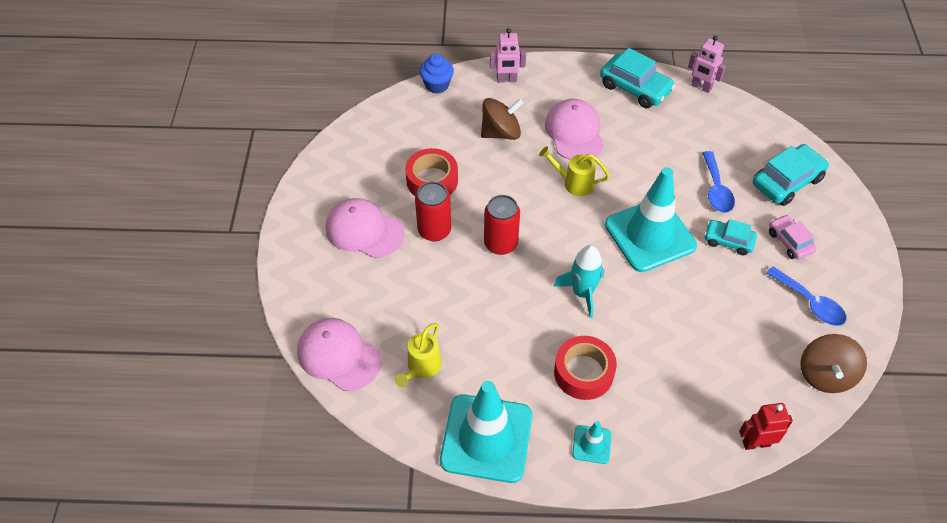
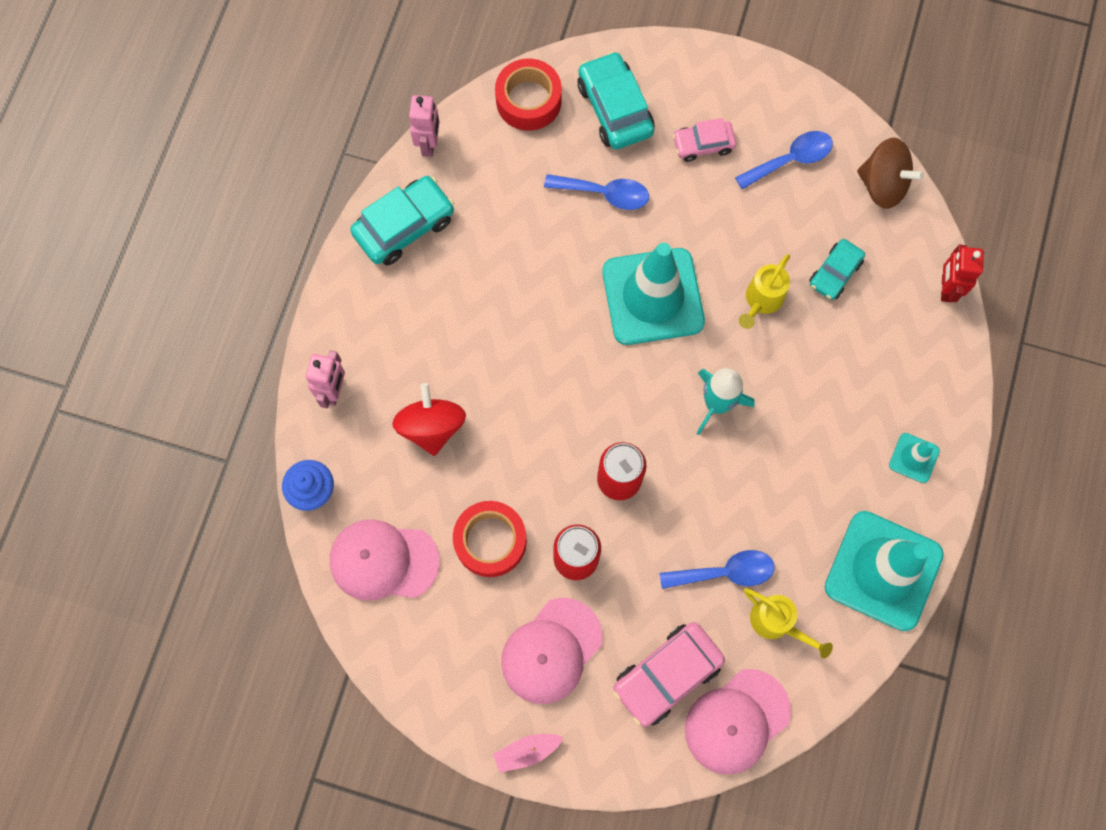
camera: 75 degrees left, 20 degrees up
(291, 232) = (527, 751): none -> pink boat
(363, 303) = (667, 675): none -> pink car
(451, 325) = (725, 572): none -> blue spoon
(501, 132) = (432, 427): brown spinning top -> red spinning top
(574, 132) = (460, 331): pink cap -> pink cap (383, 561)
(574, 183) = (546, 359): yellow watering can -> yellow watering can (761, 301)
(583, 372) = (824, 437): red tape -> red tape (528, 100)
(701, 87) = (429, 144): pink robot -> pink robot turned 45 degrees counterclockwise
(728, 241) = (684, 211): turquoise car -> turquoise car (835, 273)

